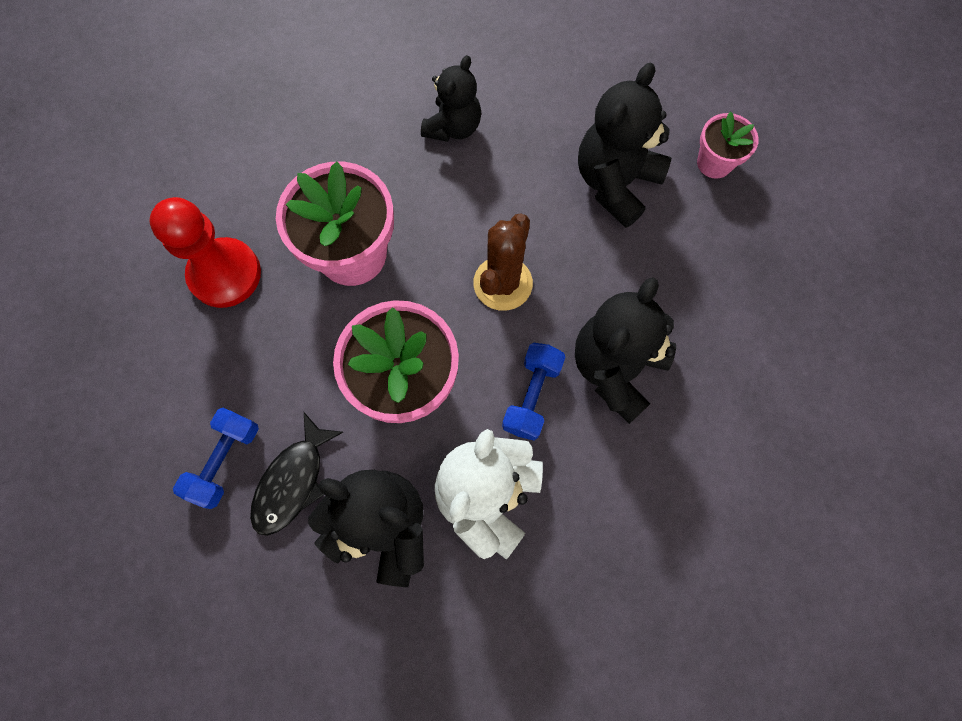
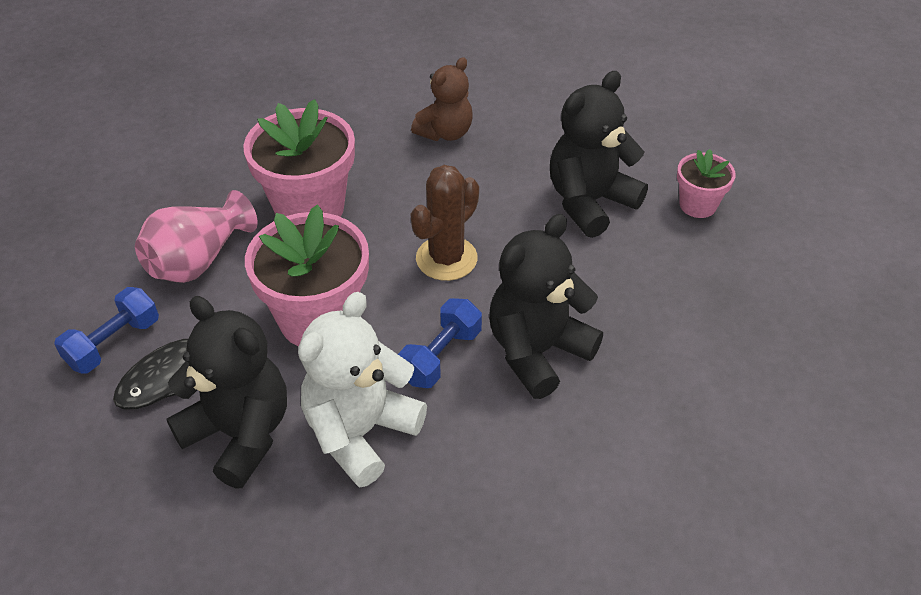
camera: 15 degrees right, 25 degrees down
(225, 274) = (184, 200): red pawn -> none
(268, 344) = (198, 260): none -> pink vase
(453, 127) = (445, 133): black teddy bear -> brown teddy bear

